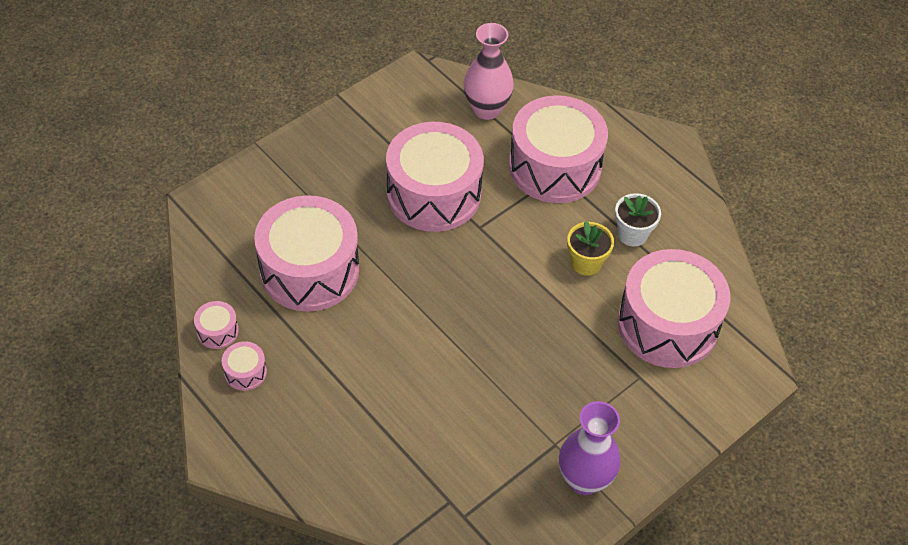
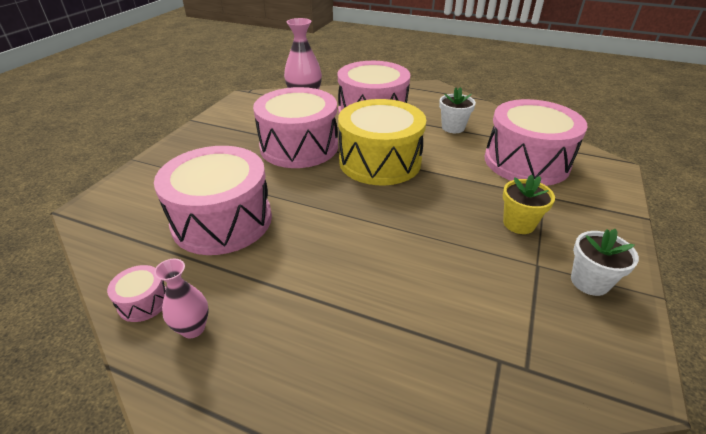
camera: 25 degrees left, 15 degrees down
(245, 372) = (193, 328): pink drum -> pink vase
(506, 254) = (380, 161): none -> yellow drum
(584, 480) = (589, 282): purple vase -> white flower pot
(586, 263) = (439, 149): yellow flower pot -> yellow flower pot (519, 224)

